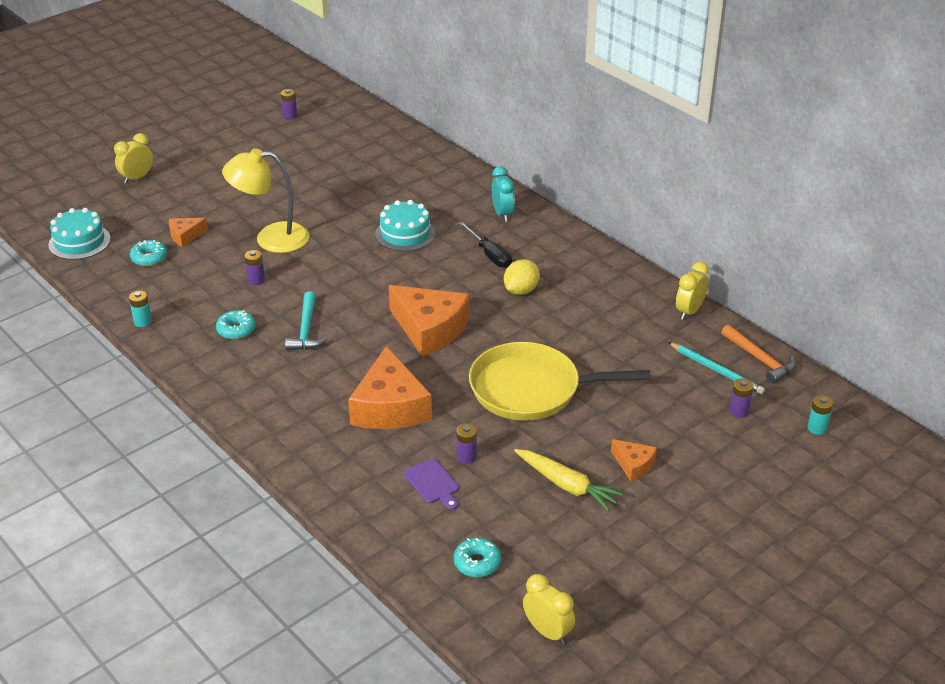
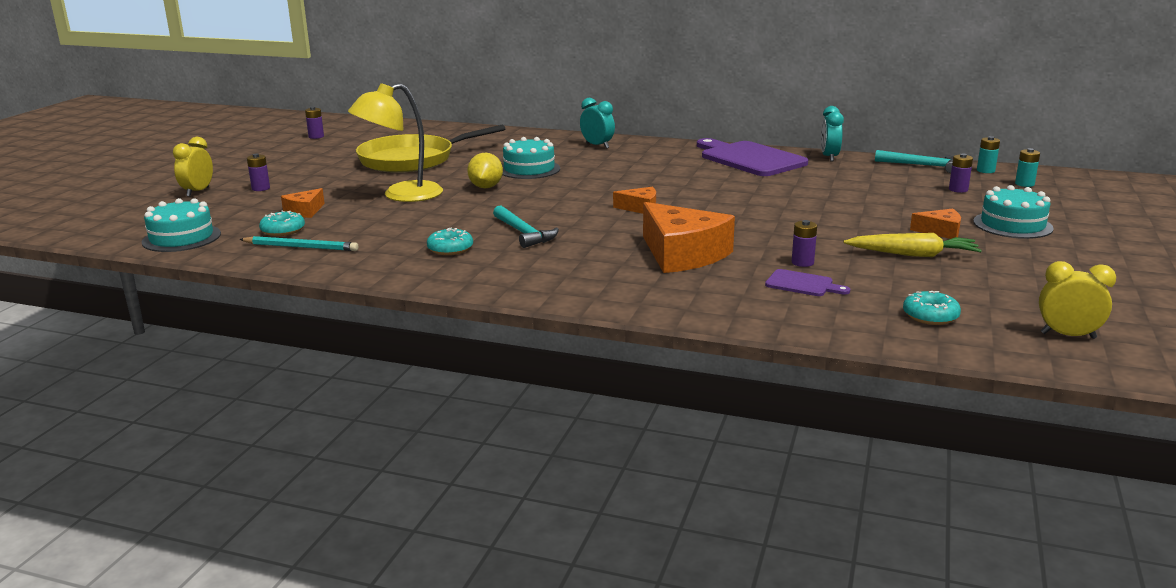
camera: 30 degrees left, 15 degrees down
(143, 321) = (335, 267): turquoise battery -> turquoise battery (985, 171)
(256, 280) = (424, 219): purple battery -> purple battery (261, 188)
(430, 329) = (640, 208): orange cheese -> orange cheese, size x0.49
(490, 255) = (623, 164): black screwdriver -> none
(521, 290) = (681, 175): yellow lemon -> yellow lemon (486, 187)
(531, 389) = (785, 216): yellow pan -> yellow pan (411, 160)
(612, 286) = (749, 159): none -> purple cutting board
(689, 311) = (829, 157): yellow clock -> turquoise clock
(711, 483) = (1012, 225): none -> turquoise cake
(716, 370) = (903, 176): turquoise pencil -> turquoise pencil (301, 247)
(760, 359) = (922, 165): orange hammer -> turquoise hammer

